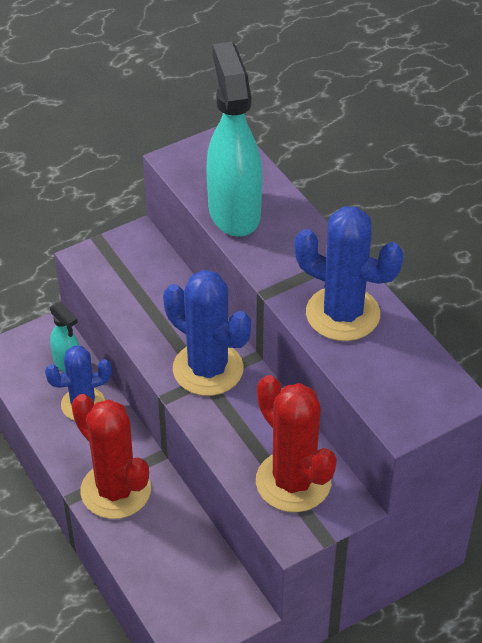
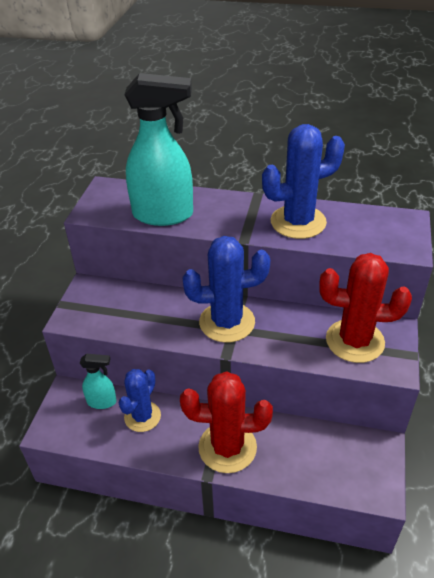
camera: 45 degrees left, 5 degrees down
(234, 212) = (164, 215): turquoise spray bottle -> turquoise spray bottle turned 150 degrees clockwise

